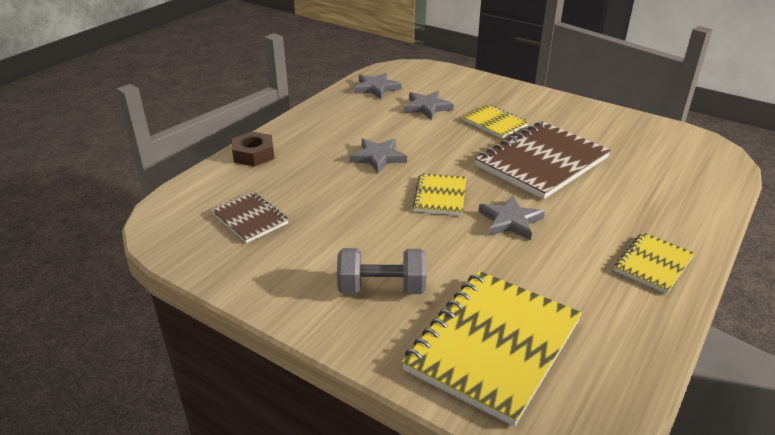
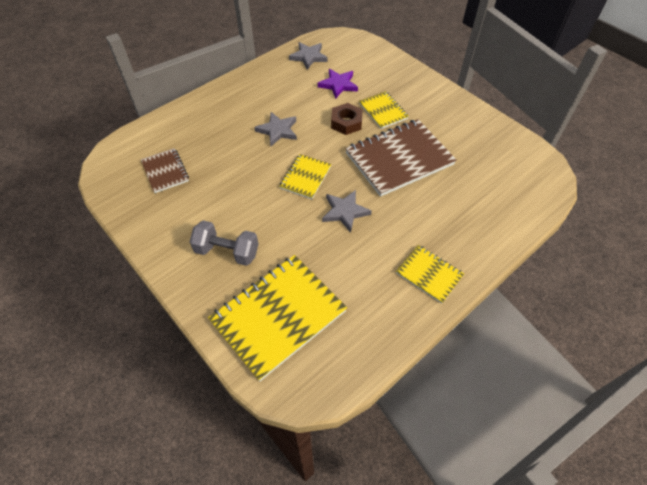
camera: 15 degrees right, 20 degrees up
(253, 154) = (190, 111): brown nut -> brown nut (346, 122)
(427, 107) = (338, 85): grey star -> purple star
(653, 264) = (429, 274): yellow notebook -> yellow notebook turned 75 degrees clockwise

